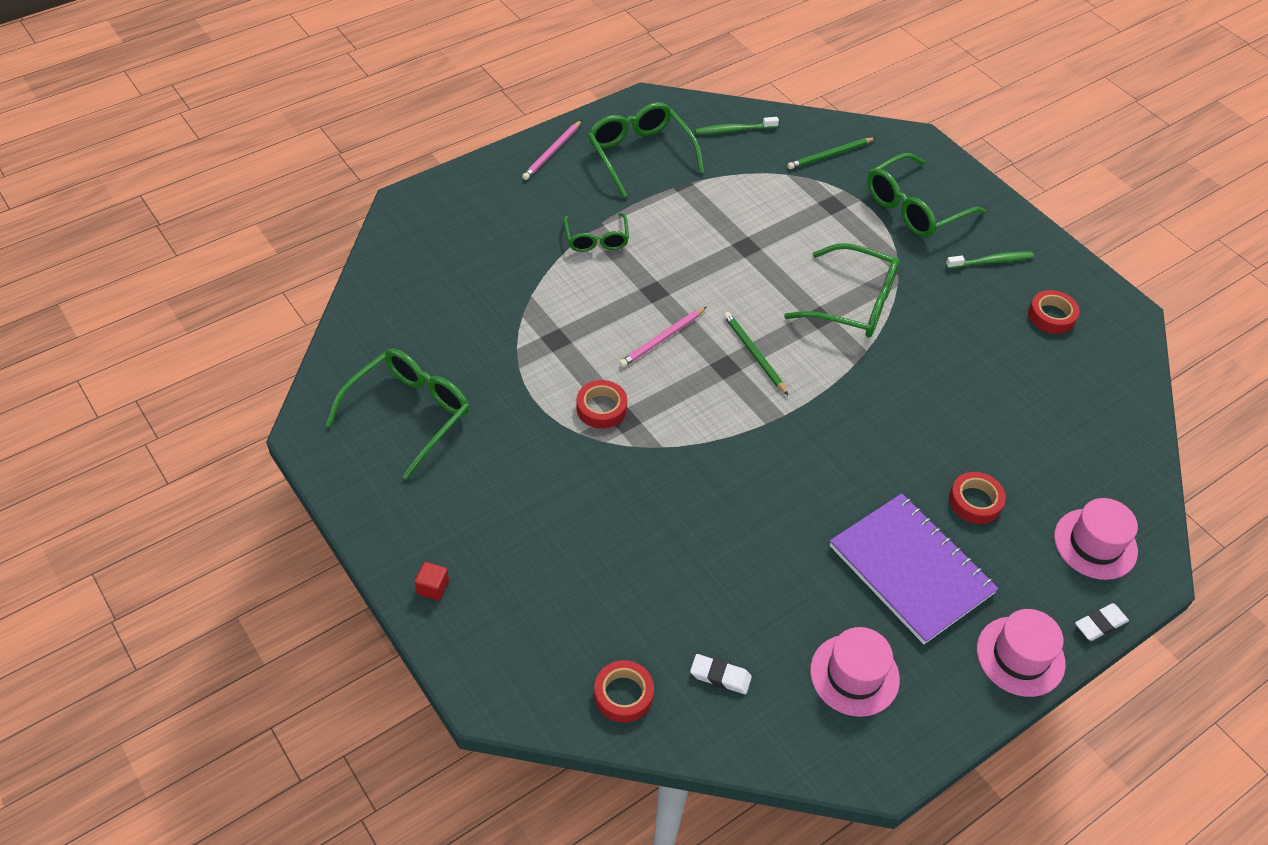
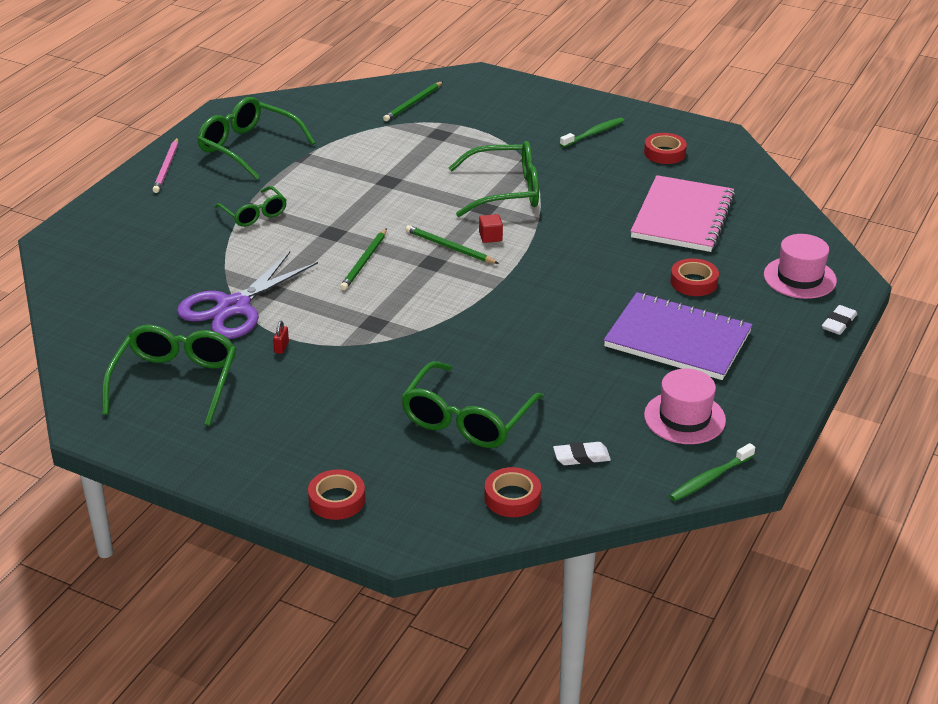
camera: 25 degrees left, 15 degrees down
(433, 587) = (292, 489): red cube -> red cube (490, 237)
(511, 346) = (233, 307): none -> purple scissors
(524, 413) = (281, 347): none -> red padlock
(601, 408) = (347, 322): red tape -> red tape (337, 500)
(662, 339) = (364, 262): pink pencil -> green pencil
(734, 130) = (319, 109): green toothbrush -> green toothbrush (710, 478)
(915, 207) = (508, 117): green glasses -> green glasses (467, 419)
(1017, 409) = (682, 217): none -> pink notebook
(1020, 656) = (797, 362): pink hat -> none

